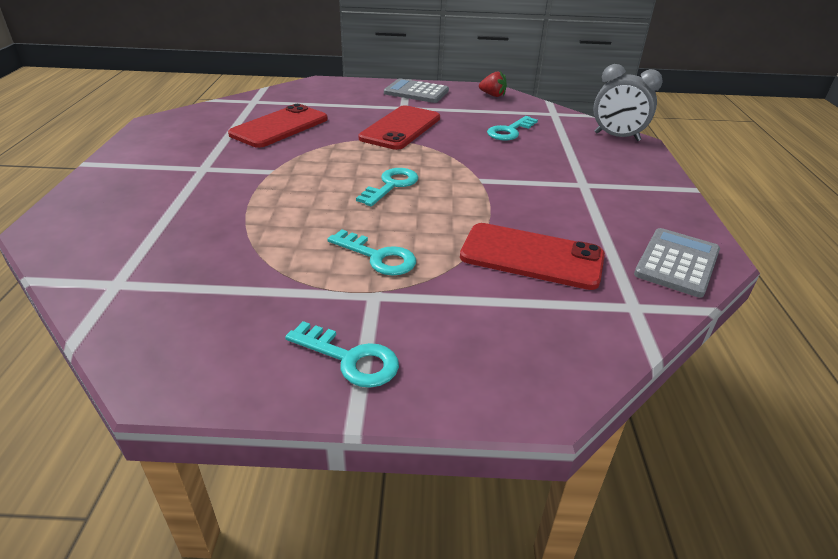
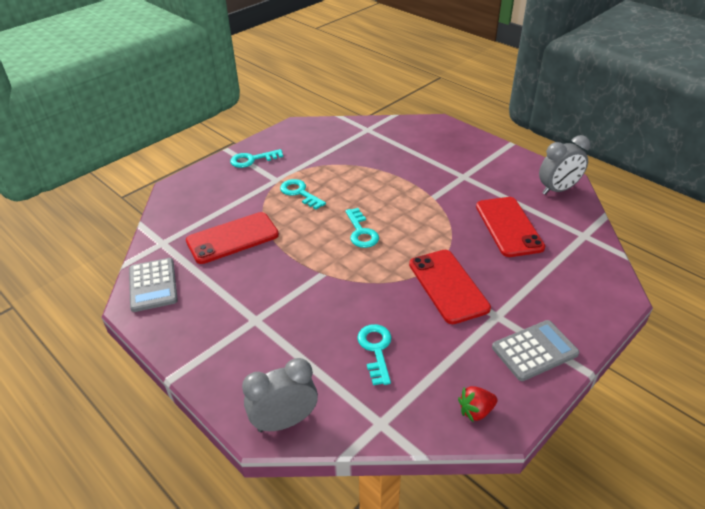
camera: 135 degrees right, 5 degrees up
(183, 121) = (558, 190): none -> grey clock
(378, 257) = (299, 193): turquoise key -> turquoise key turned 60 degrees clockwise

